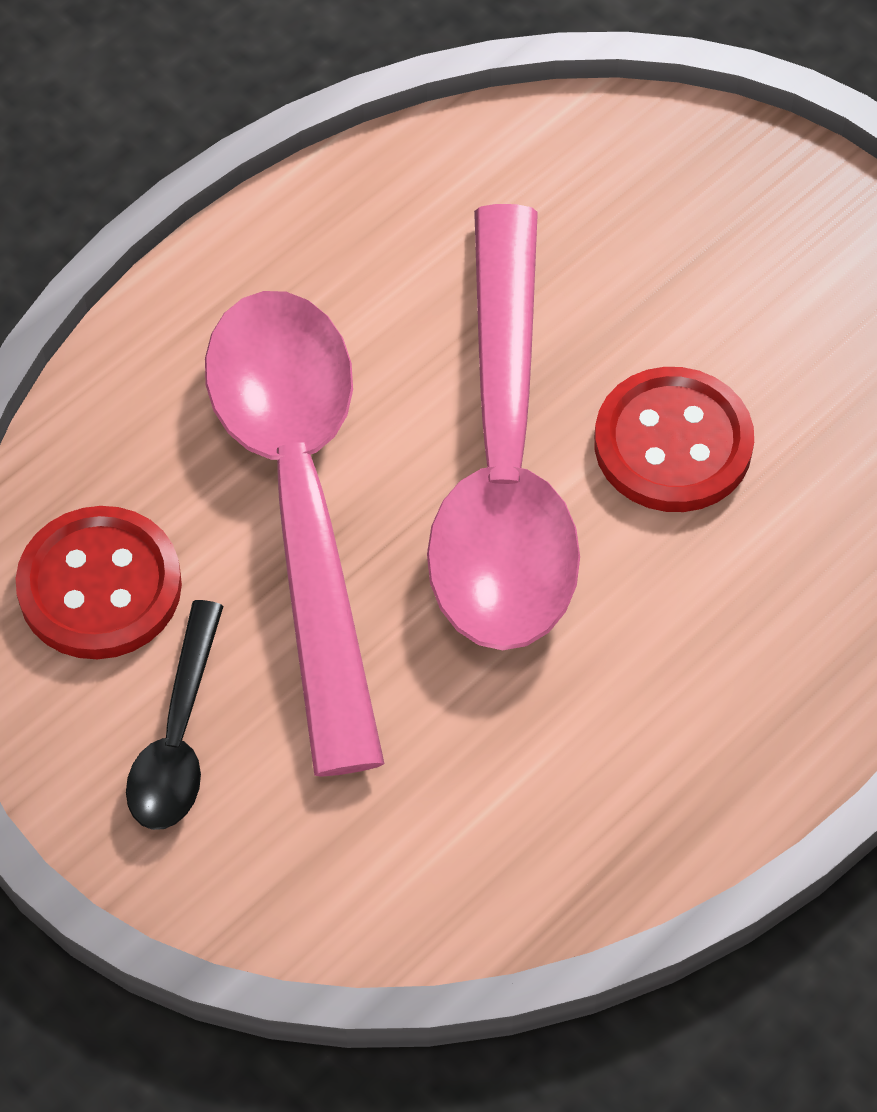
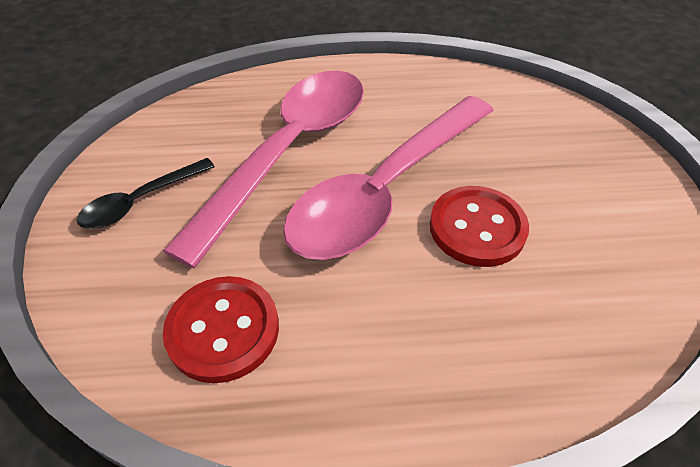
camera: 40 degrees right, 10 degrees down
(100, 586) = (184, 135): red button -> red button (223, 330)

